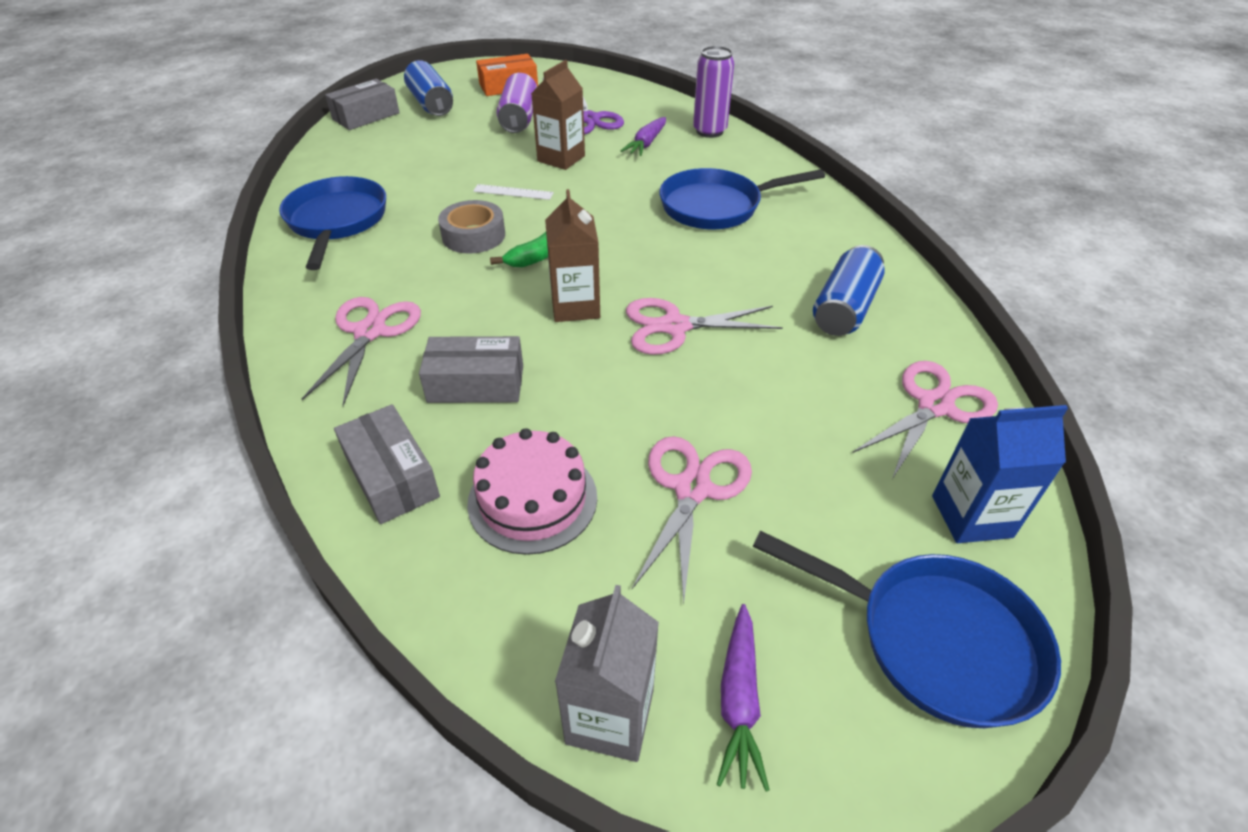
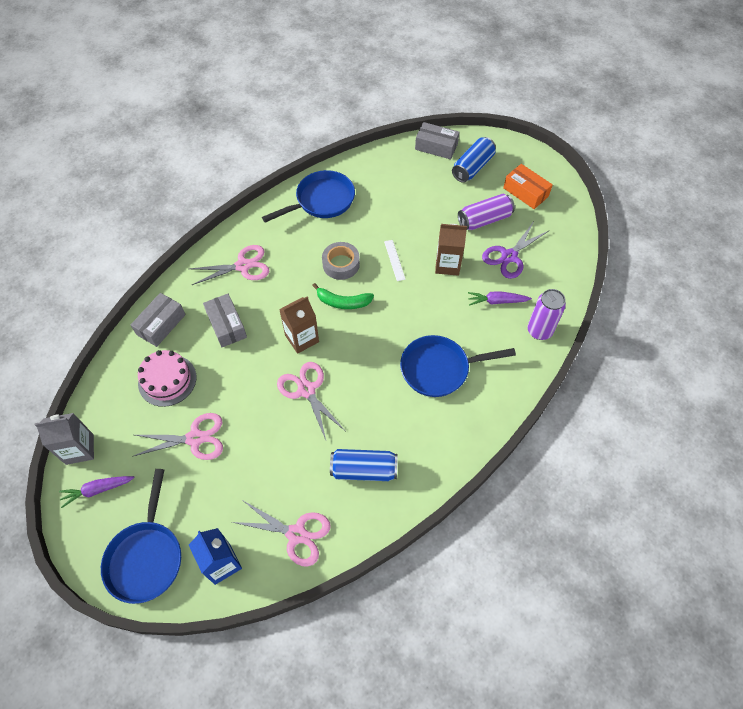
camera: 65 degrees right, 15 degrees up
(716, 206) = (439, 369): blue pan -> blue pan turned 60 degrees counterclockwise

